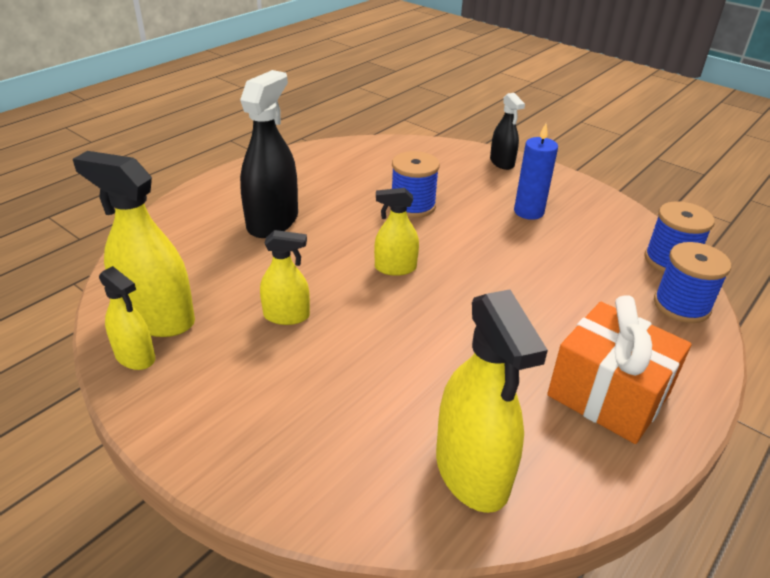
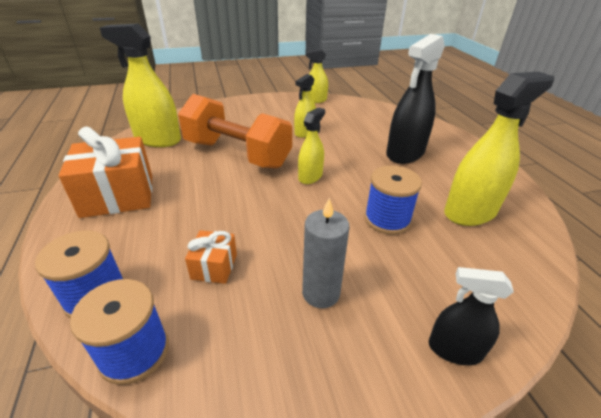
camera: 125 degrees right, 0 degrees up
(157, 318) = (337, 108): yellow spray bottle -> yellow spray bottle (470, 212)
(272, 222) = (405, 153): black spray bottle -> black spray bottle turned 75 degrees clockwise
(412, 349) = (237, 154): none -> orange dumbbell
(528, 212) = (321, 293): blue candle -> grey candle
(577, 266) = (214, 266): none -> orange gift

